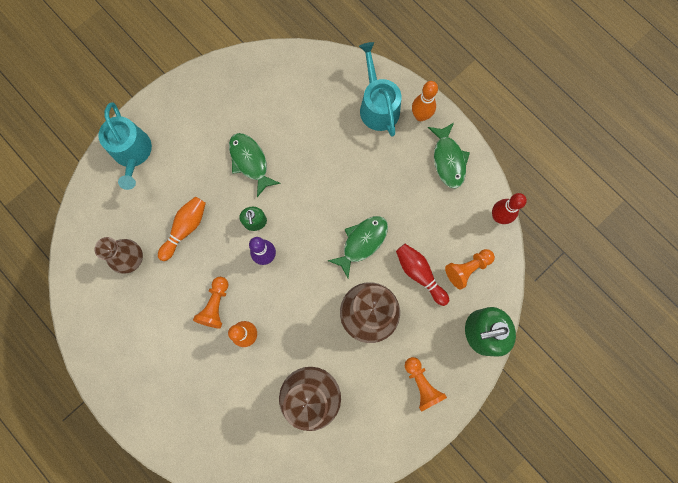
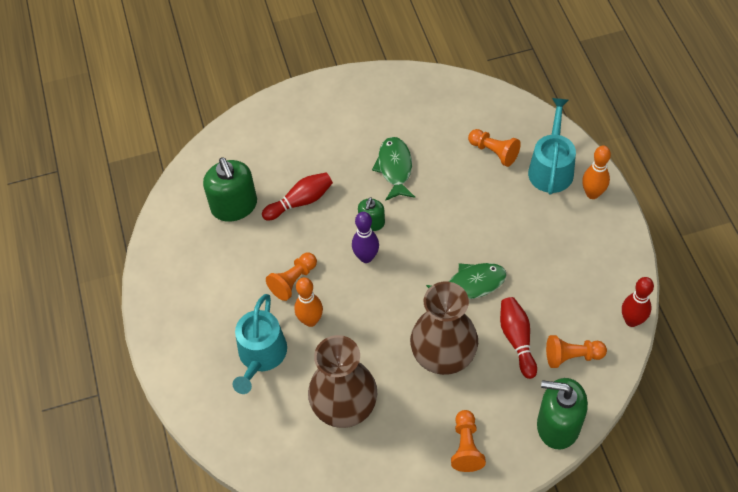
camera: 30 degrees right, 20 degrees down
(130, 258) = (234, 206): brown vase -> green soap dispenser
(132, 153) = (286, 117): turquoise watering can -> turquoise watering can (261, 355)
(185, 228) = (300, 201): orange bowling pin -> red bowling pin
(325, 111) = (494, 152): none -> orange pawn
(448, 160) = (602, 245): green fish -> none

